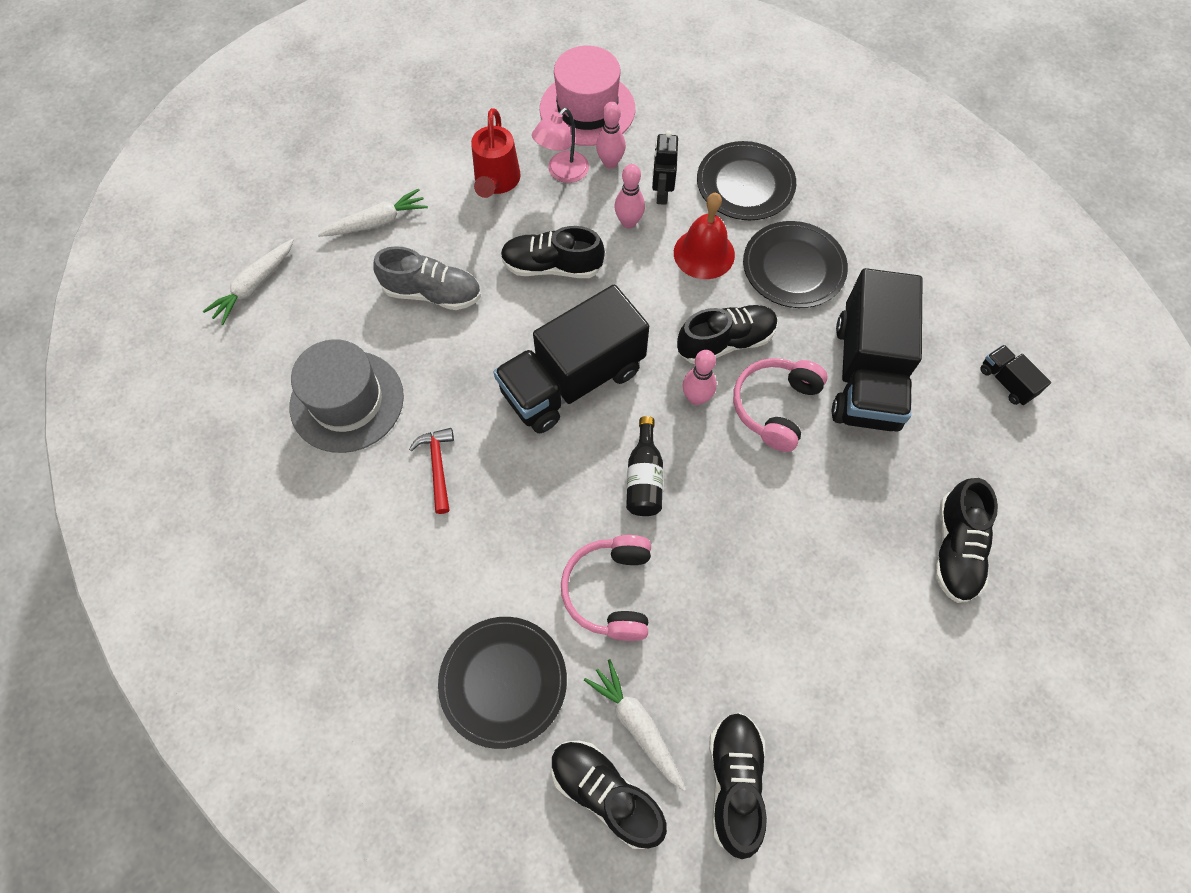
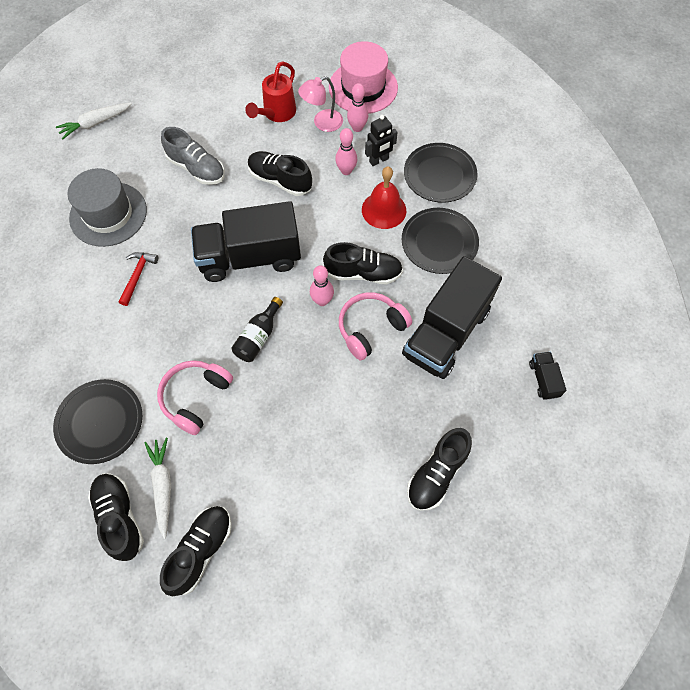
camera: 25 degrees right, 0 degrees up
(377, 222) = (189, 111): white carrot -> none
(661, 194) = (379, 160): black robot -> black robot turned 150 degrees counterclockwise

